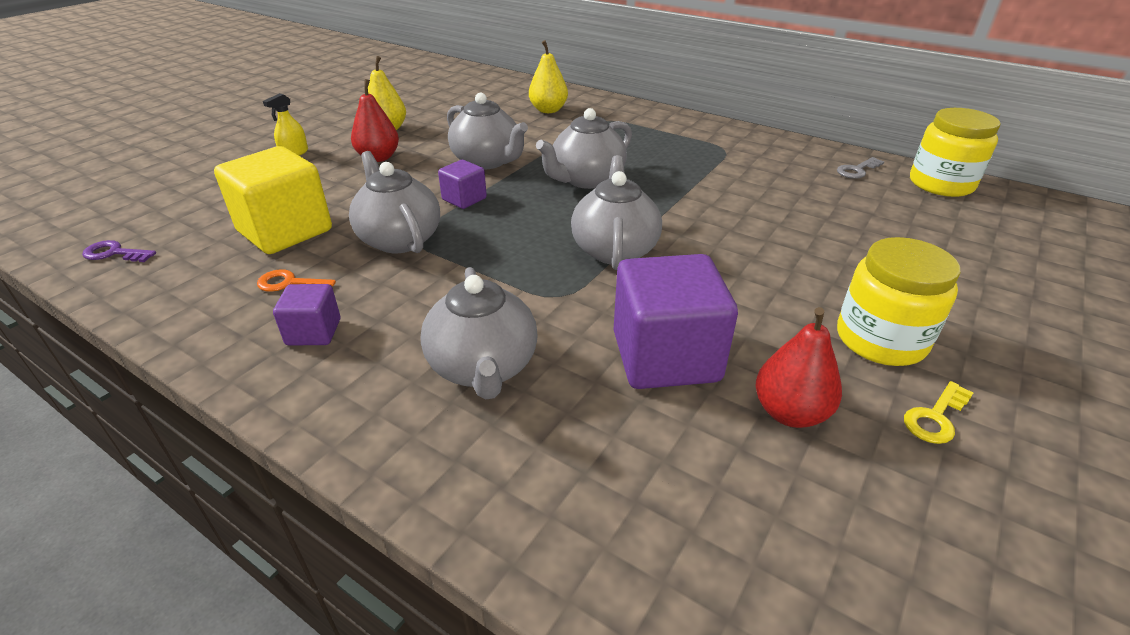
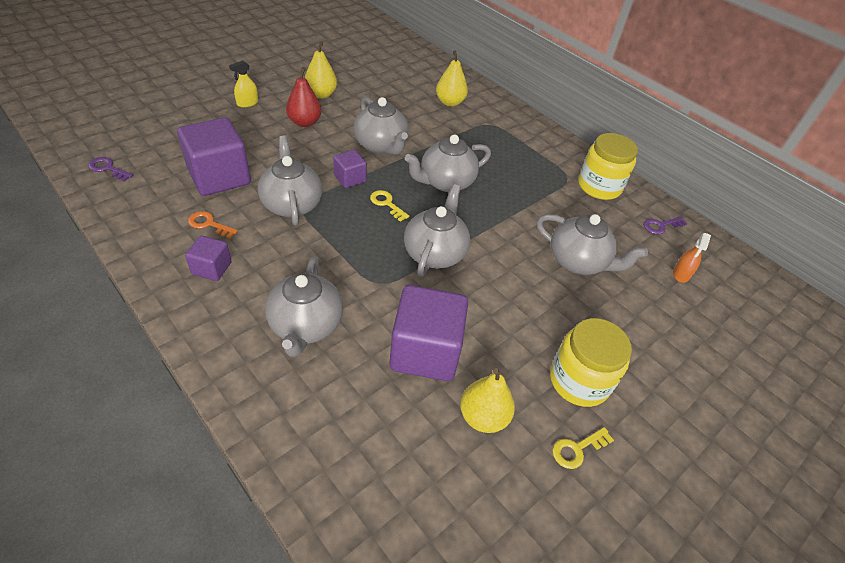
camera: 10 degrees right, 10 degrees up
(285, 231) = (219, 177): yellow cube -> purple cube
(525, 214) = (387, 204): none -> yellow key
(789, 412) = (483, 417): red pear -> yellow pear
(791, 221) = (578, 262): none -> grey teapot
(857, 170) = (660, 226): grey key -> purple key
(913, 208) = (681, 274): none -> orange spray bottle
(941, 184) = (720, 257): yellow jar -> yellow jar (599, 186)

